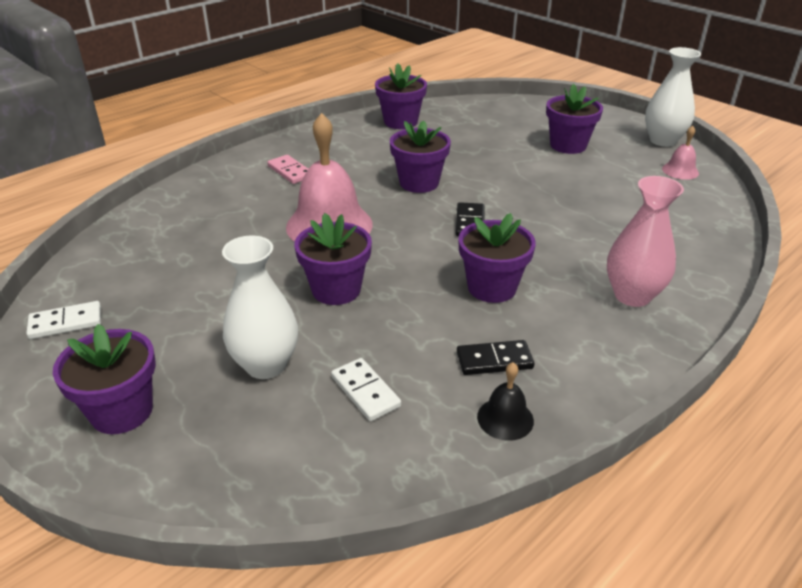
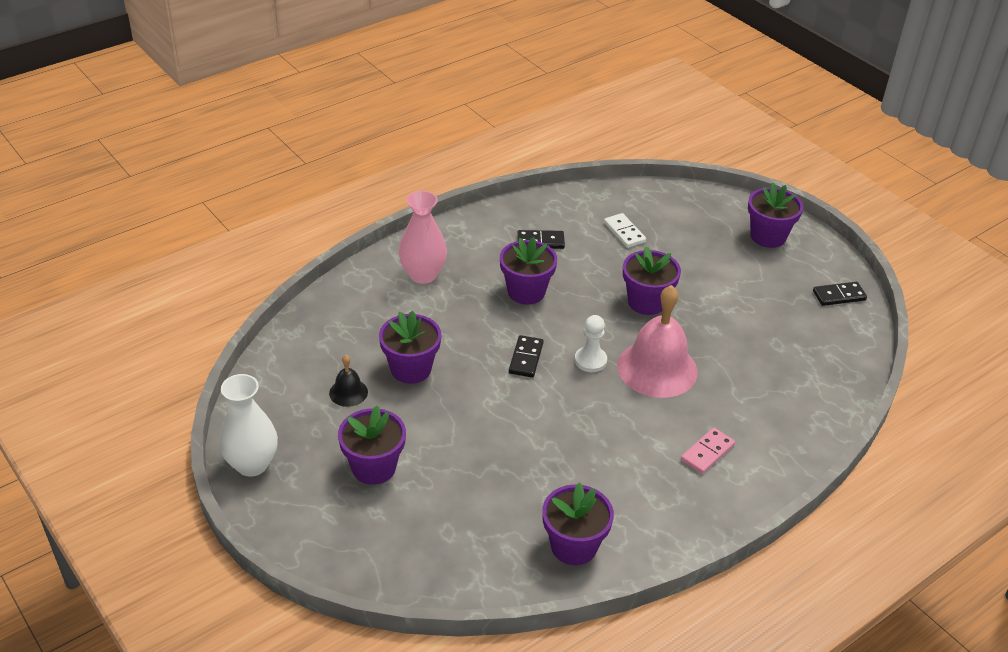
camera: 175 degrees left, 5 degrees up
(66, 323) = (839, 295): white domino -> black domino
(266, 365) = (688, 253): white vase -> none
(290, 171) = (707, 452): pink domino -> pink domino turned 75 degrees clockwise
(401, 226) = (590, 360): none -> white pawn
(419, 183) = (565, 418): purple flower pot -> purple flower pot (411, 369)
(505, 418) = (544, 211): black bell -> black bell (348, 392)
(680, 171) = (275, 408): pink bell -> none

